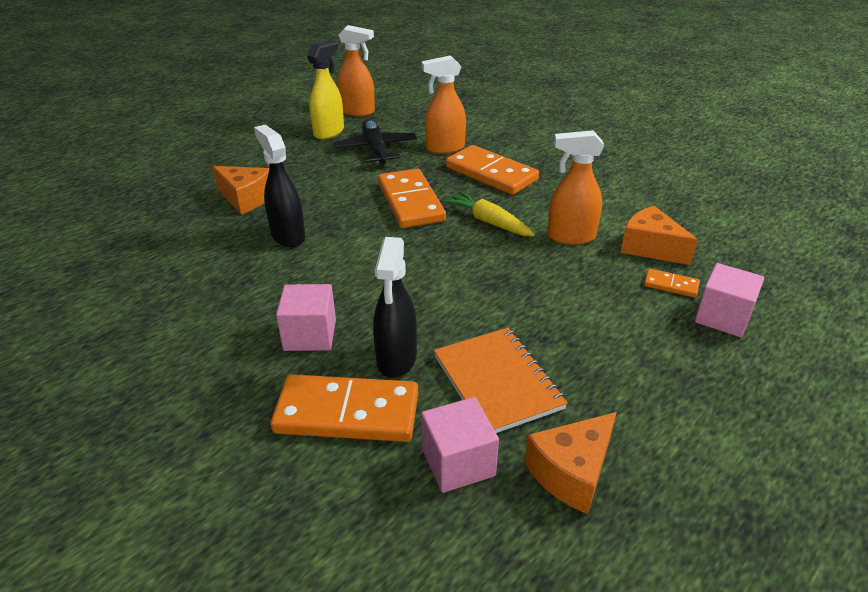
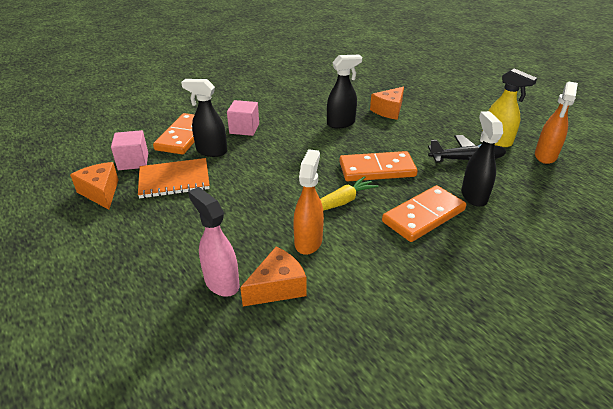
camera: 100 degrees right, 0 degrees up
(444, 148) = (473, 196): orange spray bottle -> black spray bottle
(671, 285) = (221, 282): orange domino -> pink spray bottle
(722, 317) = (169, 299): pink cube -> none

